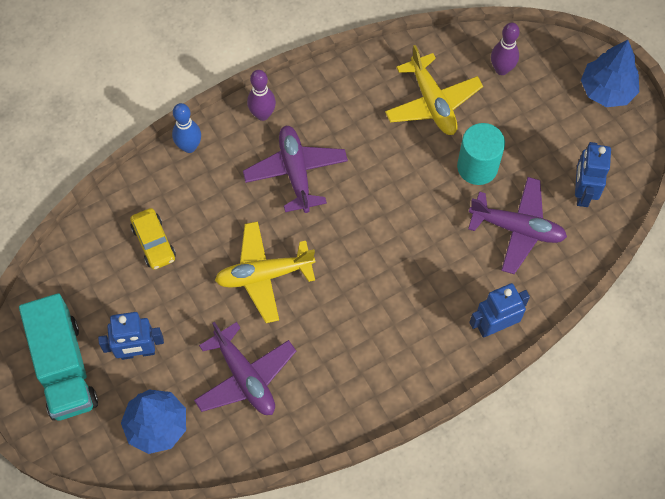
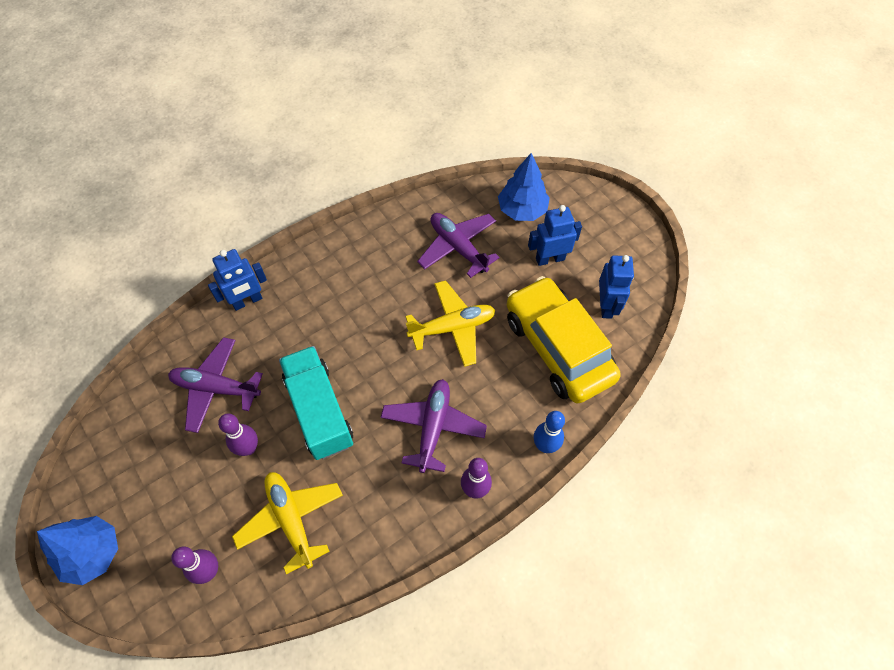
camera: 175 degrees right, 5 degrees down
(64, 368) = (607, 243): turquoise truck -> turquoise truck (319, 411)
(154, 242) = (558, 348): yellow car -> yellow car, size x2.24
(296, 172) = (433, 427): purple plane -> purple plane turned 150 degrees counterclockwise
(477, 167) = (248, 448): turquoise cylinder -> purple bowling pin
(582, 192) = (145, 430): blue robot -> blue robot (606, 306)

